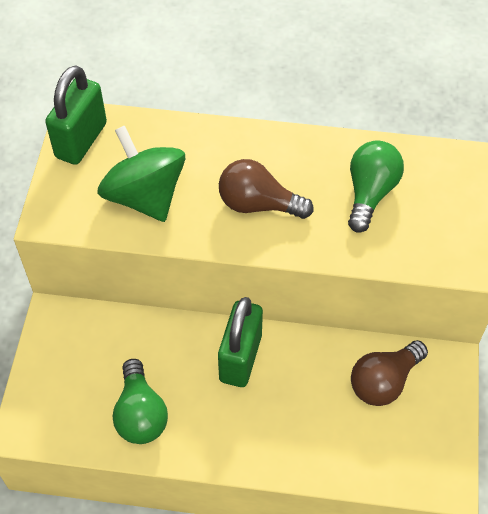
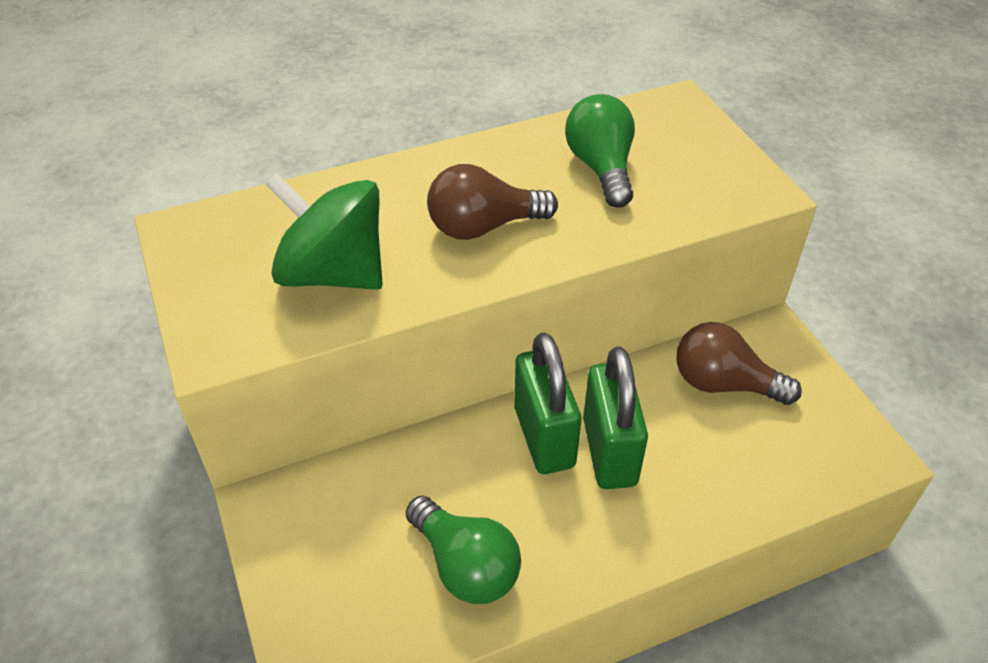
camera: 30 degrees left, 10 degrees down
(81, 140) = (201, 247): green padlock -> green padlock (609, 451)
(384, 382) = (723, 384): brown light bulb -> brown light bulb turned 90 degrees clockwise

